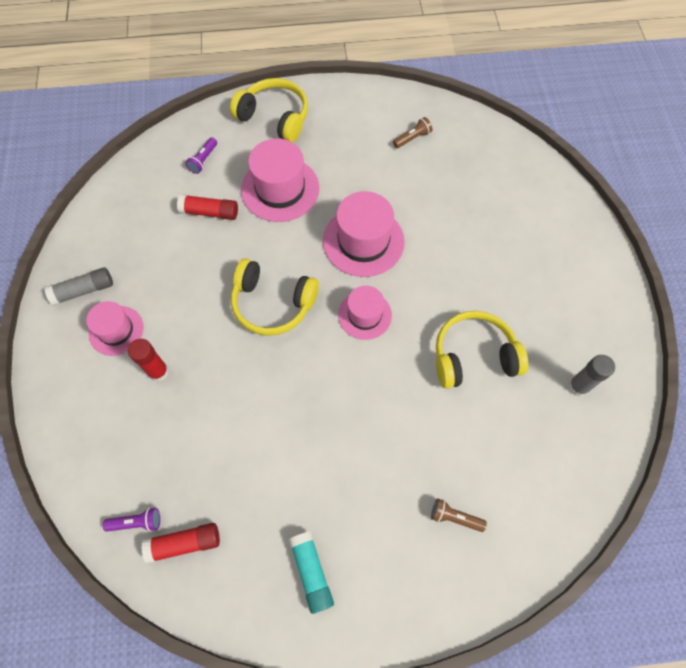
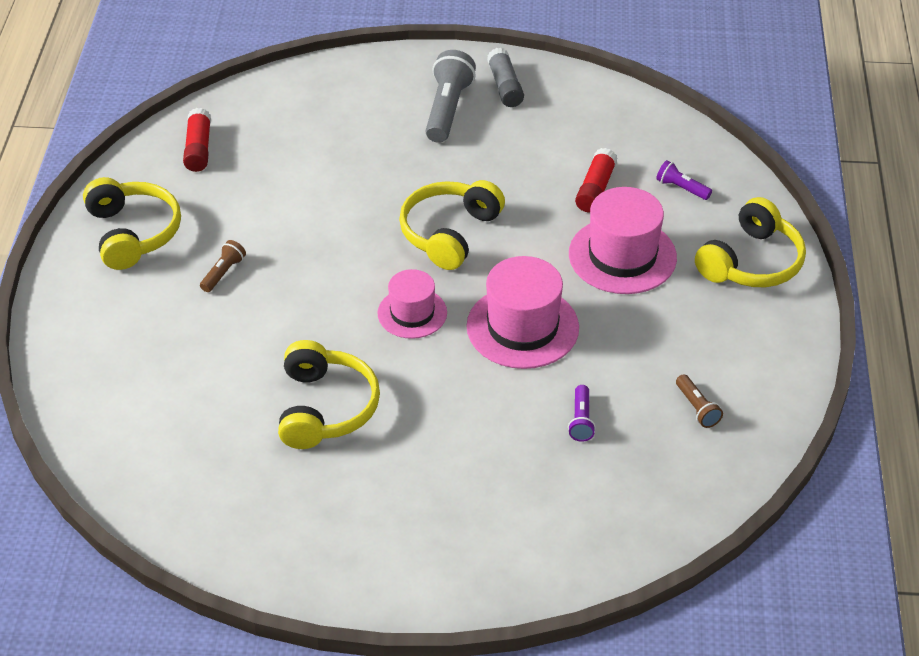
camera: 100 degrees right, 20 degrees down
(116, 330) = (447, 109): pink hat -> grey flashlight
(137, 522) = (231, 118): purple flashlight -> purple flashlight (581, 420)
(158, 372) = (388, 138): red glue stick -> none
(311, 572) = (133, 233): turquoise glue stick -> yellow headphones
(454, 517) = (139, 352): brown flashlight -> brown flashlight (223, 273)
(578, 386) = (250, 507): grey glue stick -> none

